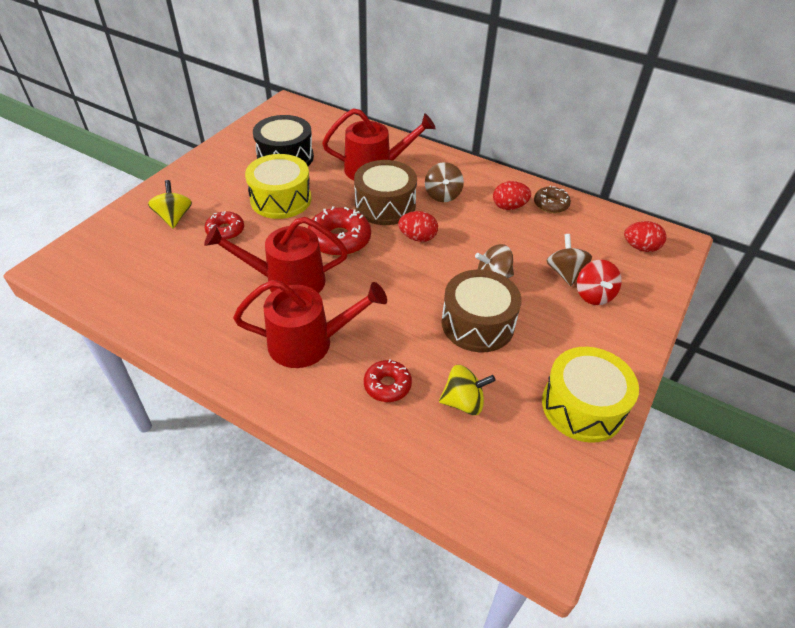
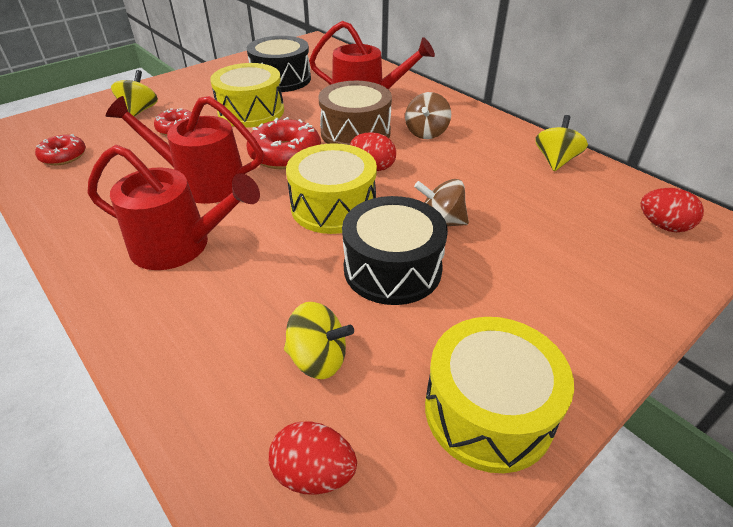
camera: 20 degrees right, 5 degrees down
(387, 385) = (235, 313): red donut -> red donut (63, 156)
(407, 281) = (333, 206): none -> yellow drum
(477, 323) = (392, 269): brown drum -> black drum
(509, 207) = (500, 155): red egg -> red egg (314, 473)
(550, 204) = (555, 161): brown donut -> yellow spinning top
(565, 273) = (540, 235): brown spinning top -> none
(593, 295) = (570, 268): red spinning top -> none

